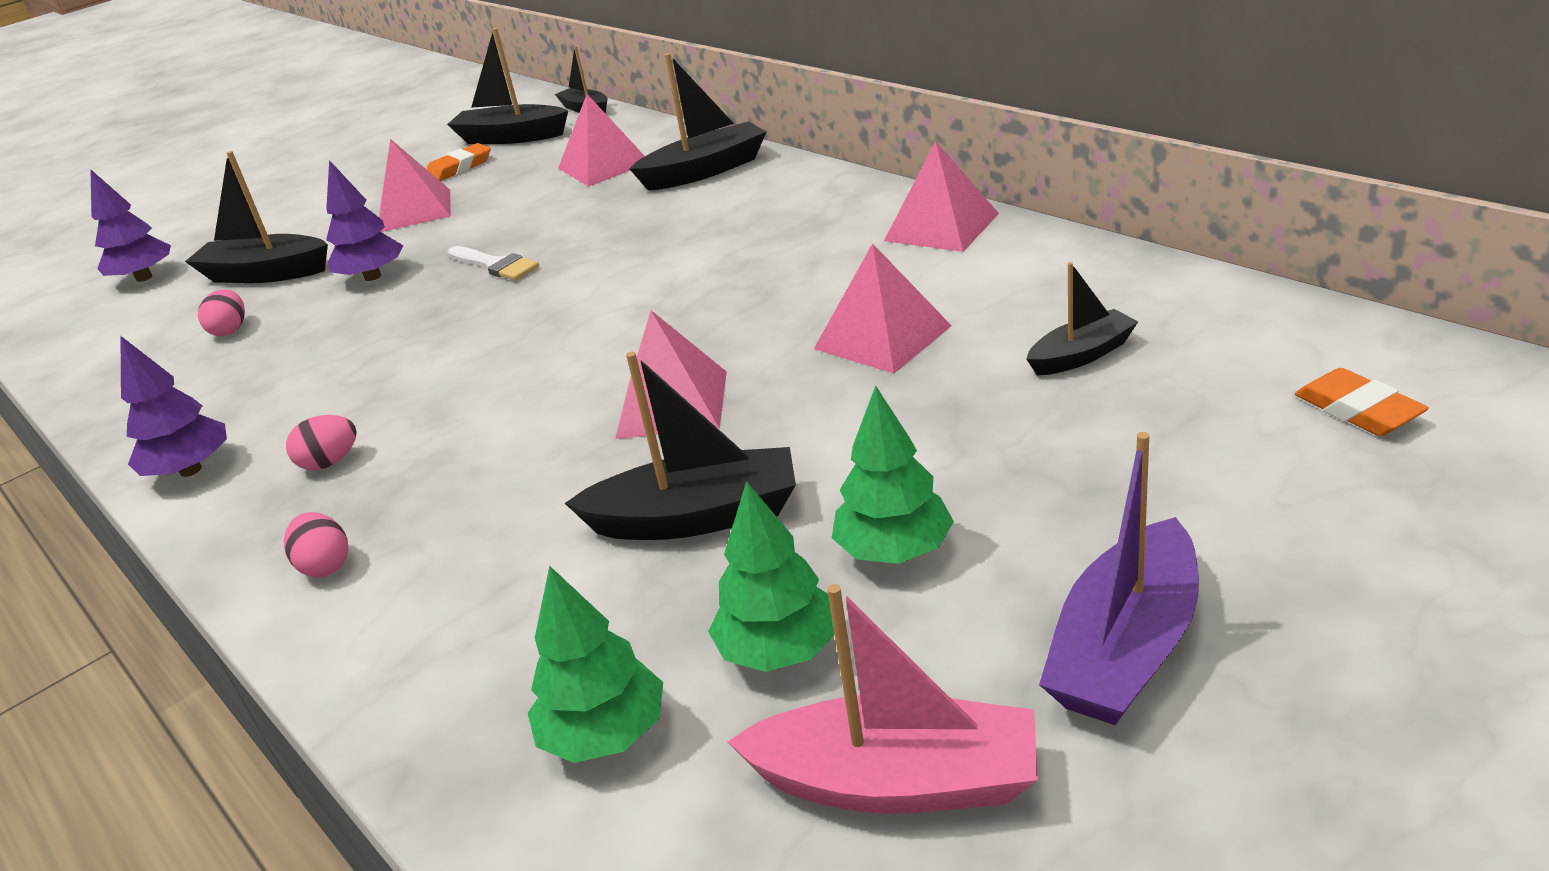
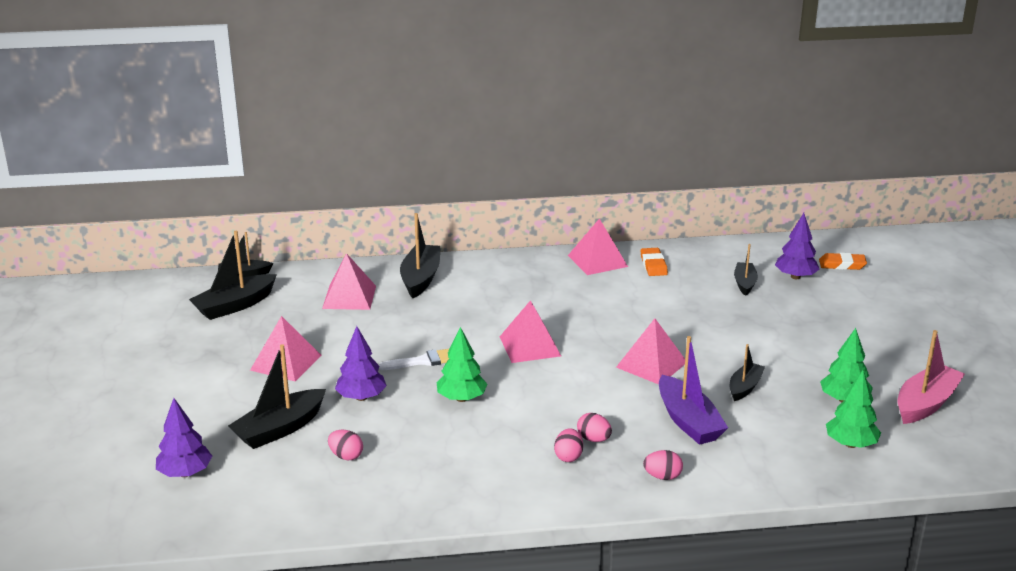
camera: 60 degrees left, 5 degrees down
(190, 470) = (510, 498): purple tree -> purple tree (795, 277)
(395, 459) = (593, 439): none -> pink egg
(459, 168) = (247, 333): orange eraser -> orange eraser (653, 265)
(696, 517) = (744, 387): black boat -> black boat, size x0.61
(882, 337) = (670, 308): pink pyramid -> pink pyramid (530, 346)
(894, 551) = (816, 361): green tree -> green tree (461, 398)
(1126, 648) = (908, 348): purple boat -> purple boat (688, 421)

